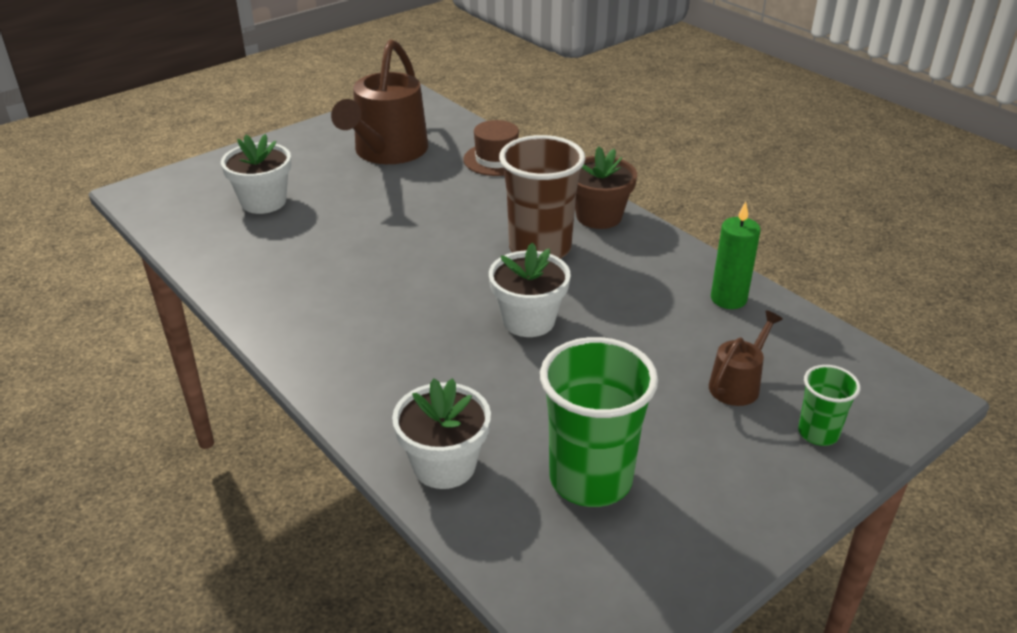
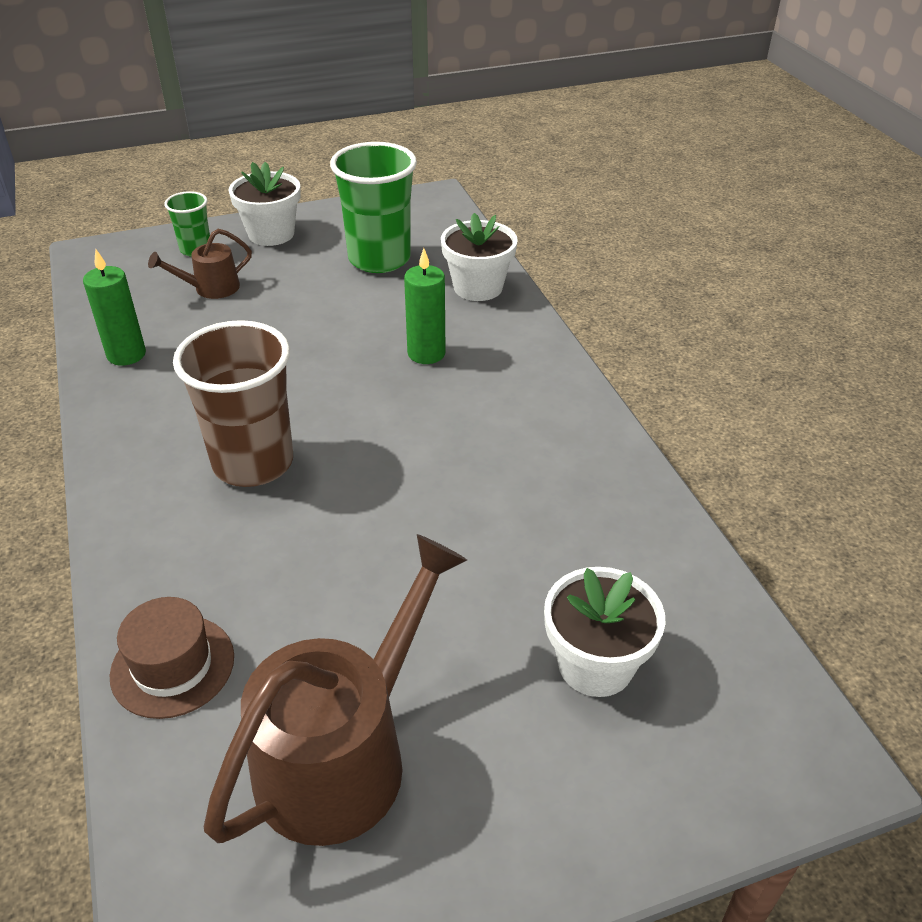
camera: 160 degrees left, 5 degrees up
(460, 365) = (426, 353): none -> green candle
(528, 320) = (335, 379): white flower pot -> white flower pot (271, 234)
(599, 216) = (138, 494): brown flower pot -> none

